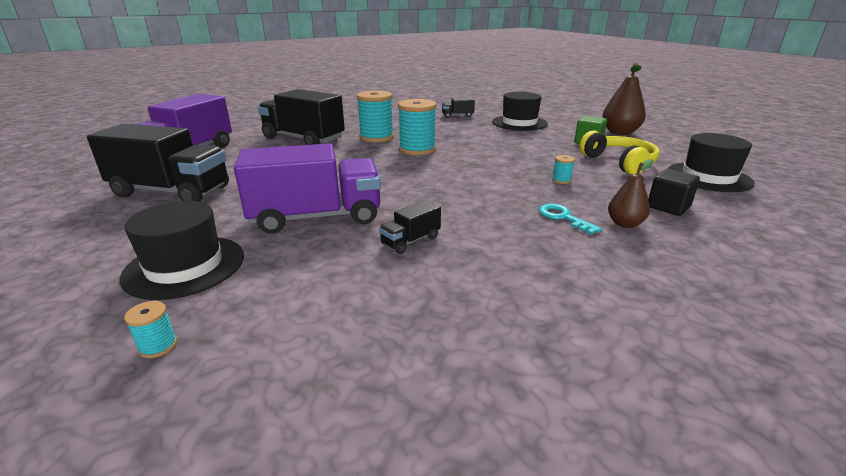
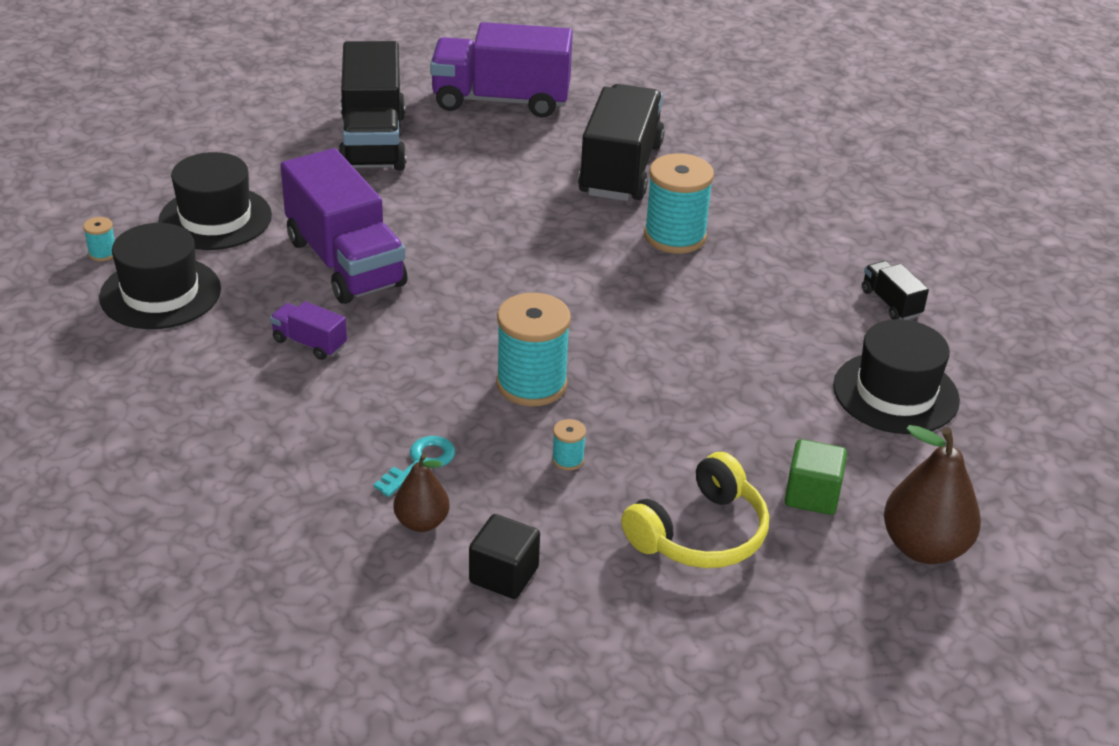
camera: 70 degrees right, 10 degrees up
(410, 241) = (309, 343): black truck -> purple truck
(417, 149) = (635, 290): turquoise spool -> turquoise spool (531, 384)
(708, 177) = (677, 649): black hat -> black hat (160, 293)

